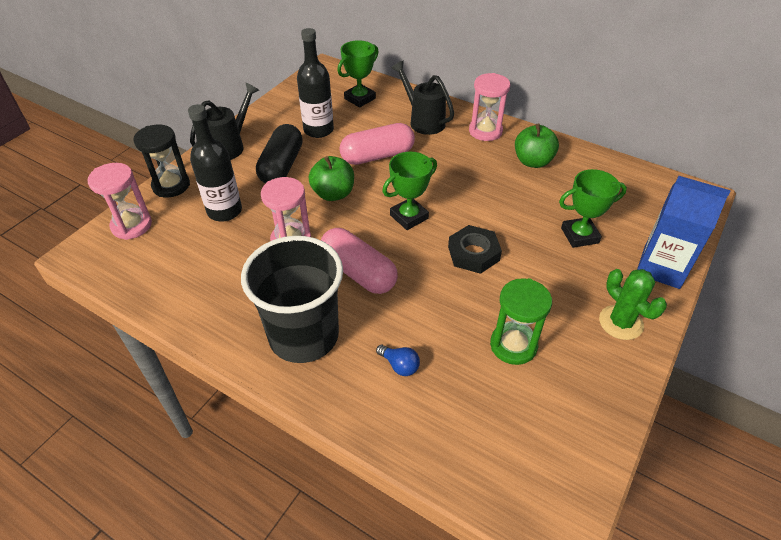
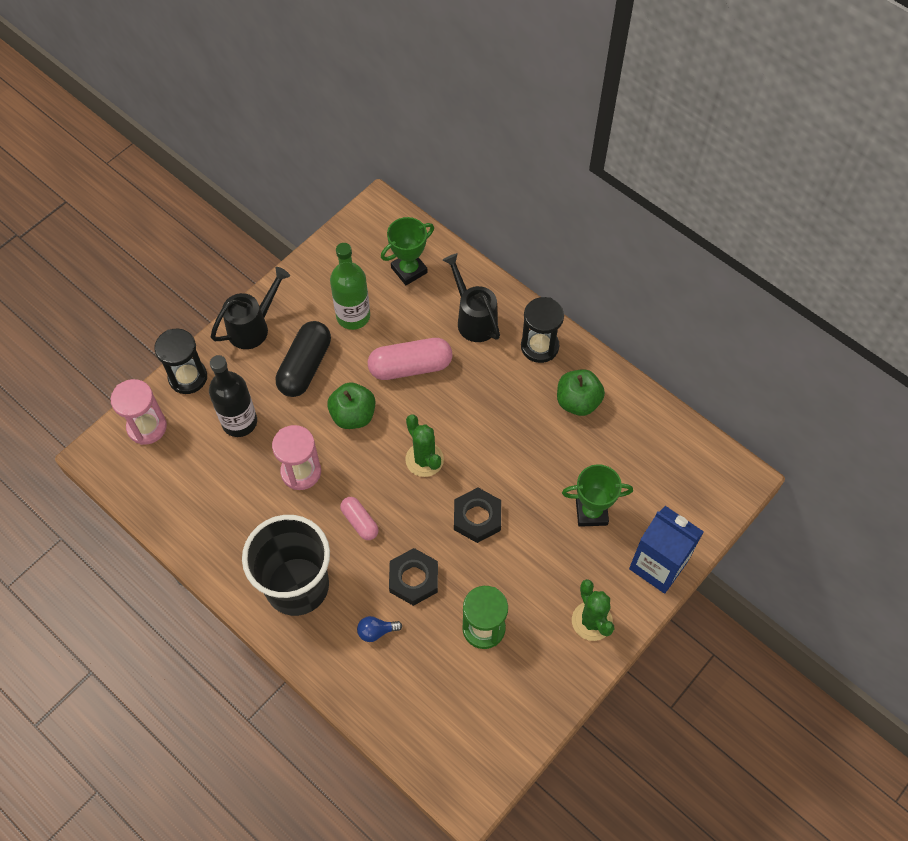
camera: 10 degrees right, 15 degrees up
(318, 130) = (353, 316): black bottle -> green bottle
(358, 272) = (360, 522): pink capsule -> pink capsule, size x0.57
(399, 365) = (376, 631): blue light bulb -> blue light bulb turned 120 degrees clockwise
(409, 217) = (424, 459): green trophy -> green cactus
(426, 312) = (413, 579): none -> black nut
(485, 131) = (539, 346): pink hourglass -> black hourglass

